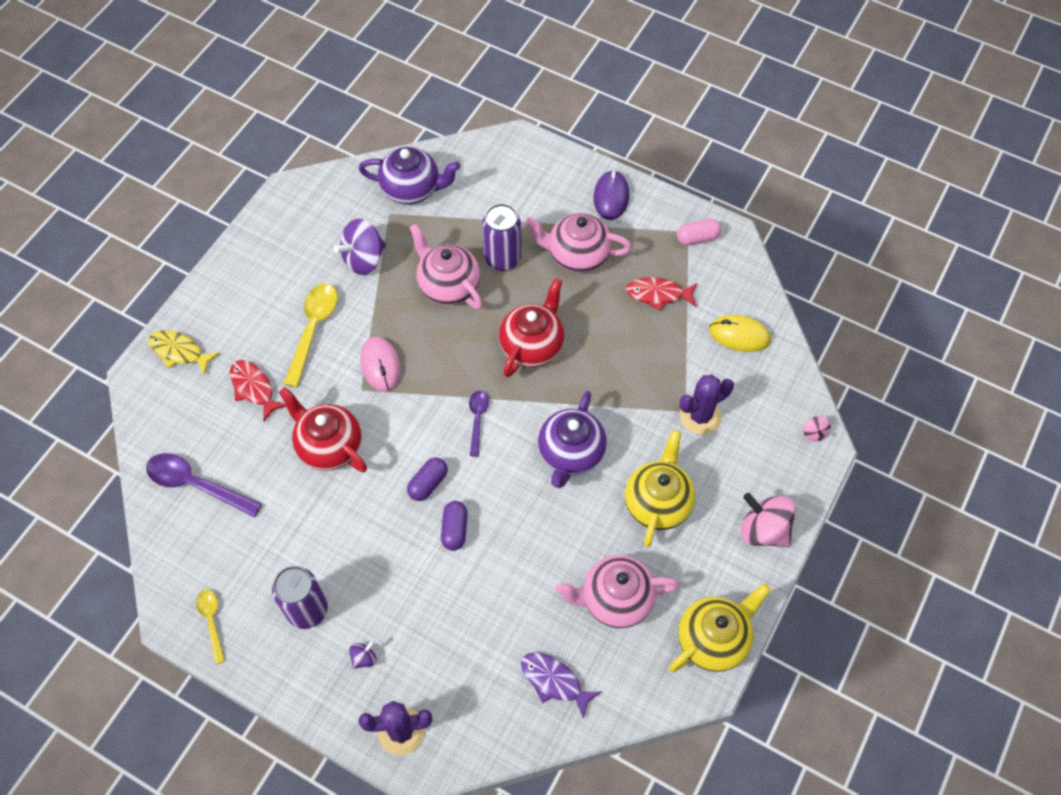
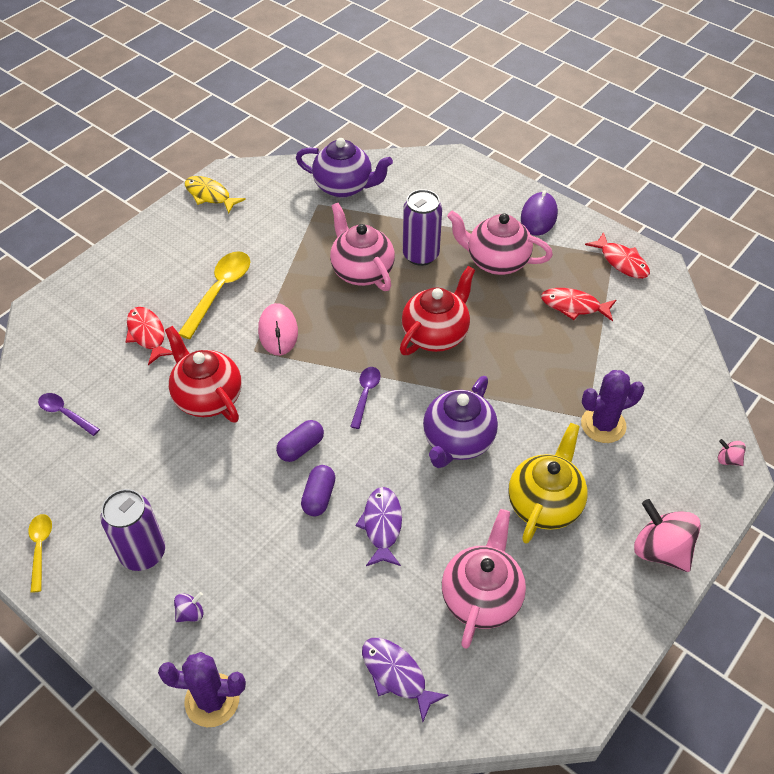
camera: 10 degrees right, 10 degrees down
(179, 352) = (85, 293): yellow fish -> yellow fish (210, 195)
(196, 485) = (65, 414): purple spoon -> purple spoon, size x0.58
(364, 259) = (284, 238): purple spinning top -> none
(517, 547) = (382, 525): none -> purple fish
(615, 599) = (481, 597): pink teapot -> pink teapot turned 105 degrees clockwise
(697, 238) = (621, 262): pink capsule -> red fish
(713, 639) = (588, 659): yellow teapot -> none
(739, 335) = (655, 354): yellow mouse -> none
(814, 433) = (728, 459): pink spinning top -> pink spinning top turned 120 degrees clockwise

